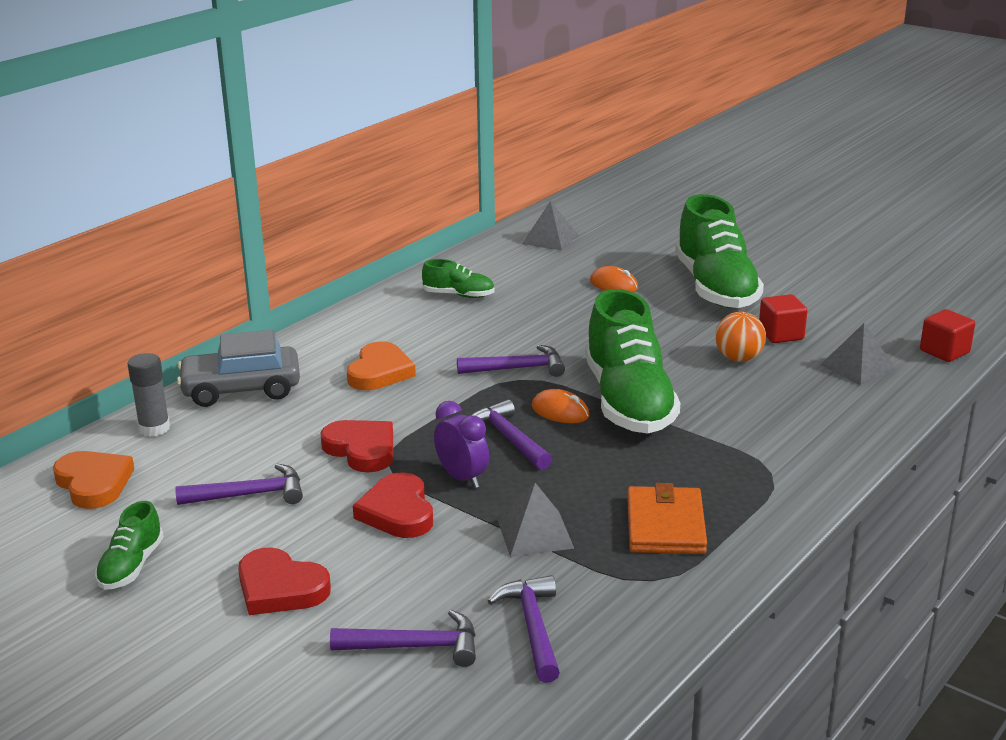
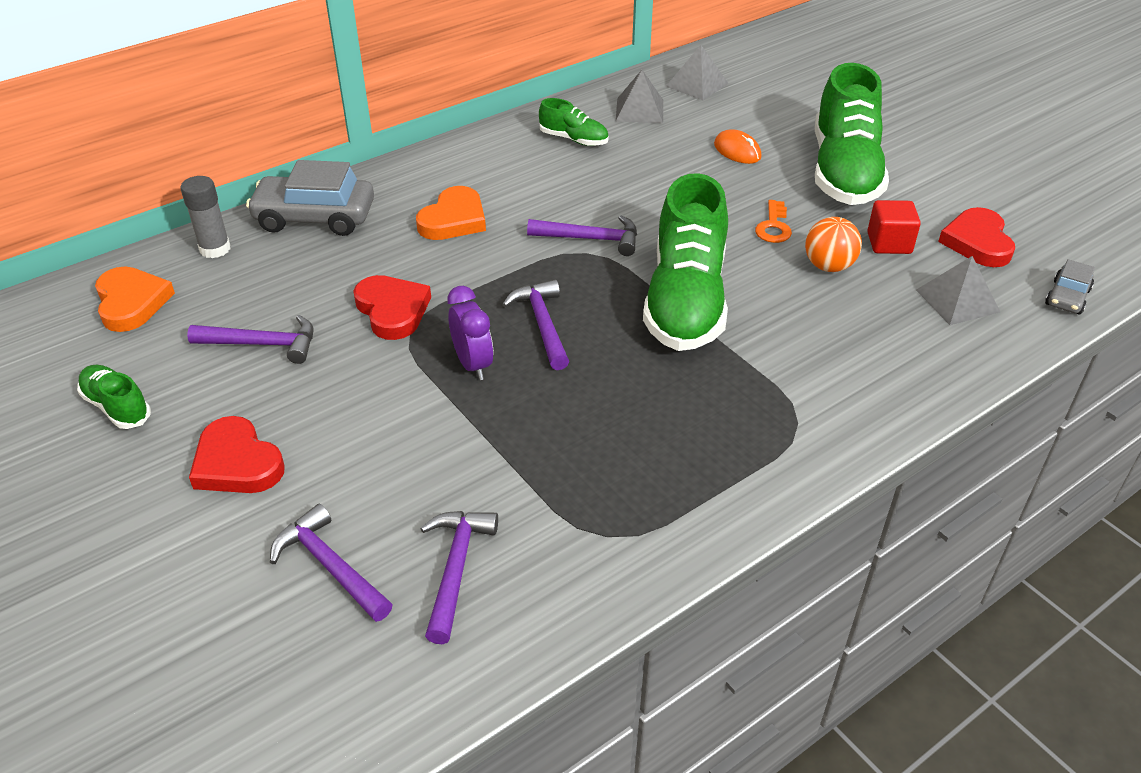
camera: 15 degrees right, 15 degrees up
(131, 566) = (117, 407): green shoe -> green shoe turned 105 degrees clockwise
(397, 512) = (391, 393): red heart -> red heart (977, 242)
(416, 647) = (330, 566): purple hammer -> purple hammer turned 150 degrees counterclockwise
(535, 533) = (513, 449): grey pyramid -> grey pyramid (639, 110)
(560, 411) = (609, 300): orange mouse -> none
(665, 525) = (652, 468): orange wallet -> none
(676, 336) = (773, 226): none -> orange key
(944, 352) = (1067, 297): red cube -> grey car

